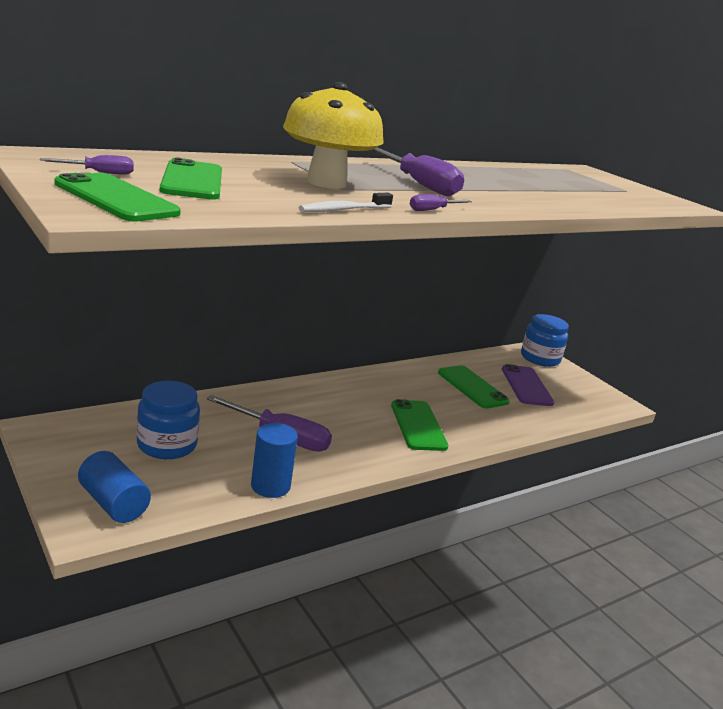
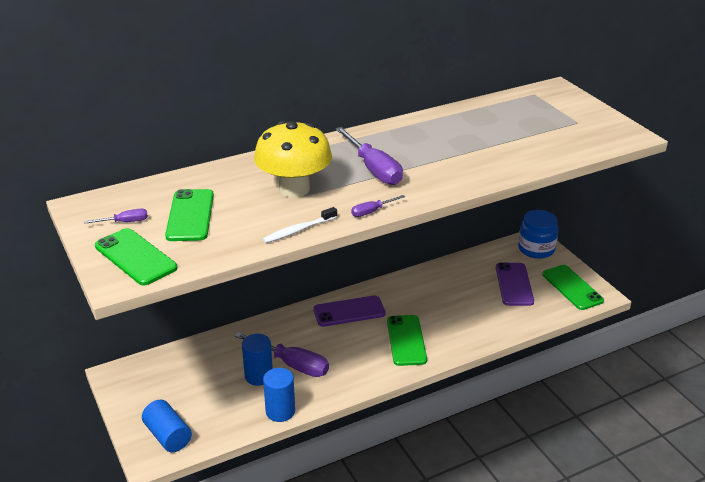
camera: 10 degrees right, 10 degrees up
(167, 445) = (205, 380): blue jar -> none
(238, 446) = (258, 376): none -> blue cylinder
(344, 392) = (349, 311): none -> purple phone
(472, 387) = (463, 292): green phone -> green phone (572, 287)

